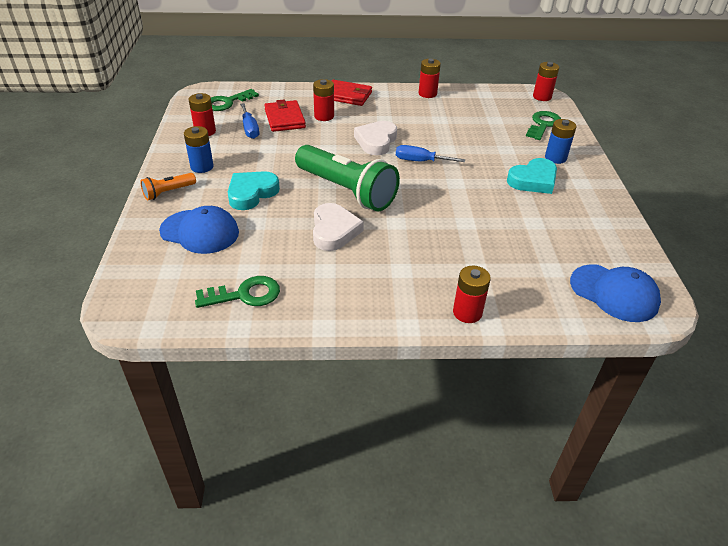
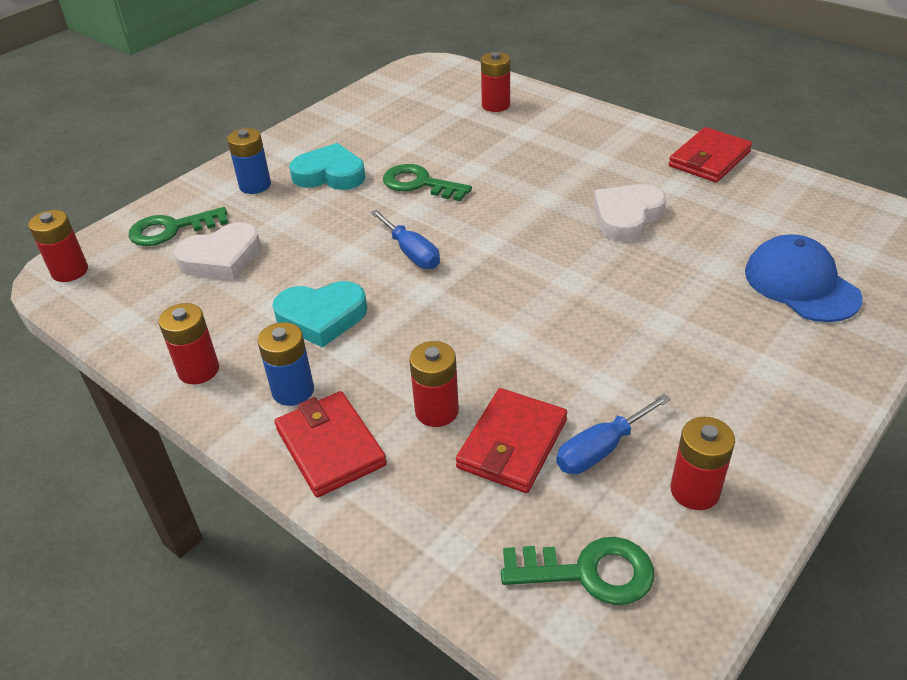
camera: 135 degrees left, 0 degrees up
(168, 192) = (826, 369): orange flashlight -> none
(202, 167) = (746, 397): blue battery -> blue battery (293, 390)
(245, 295) = (780, 197): green key -> green key (419, 184)
(250, 129) = (601, 449): blue screwdriver -> blue screwdriver turned 150 degrees counterclockwise
(251, 193) = (693, 309): turquoise heart -> turquoise heart (321, 317)
(321, 309) = (709, 159): none -> red wallet
(347, 191) = (558, 256): green flashlight -> none
(376, 141) = (423, 312): white heart -> white heart (222, 258)
(467, 312) = (579, 112): red battery -> red battery (496, 105)
(614, 293) = (443, 81): blue cap -> none

